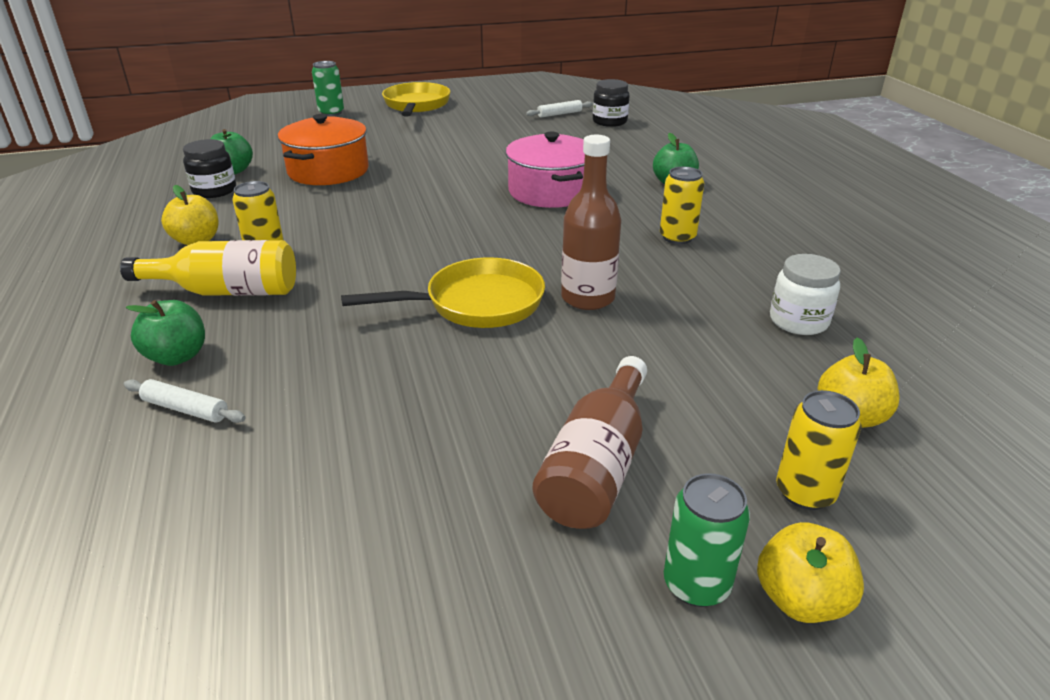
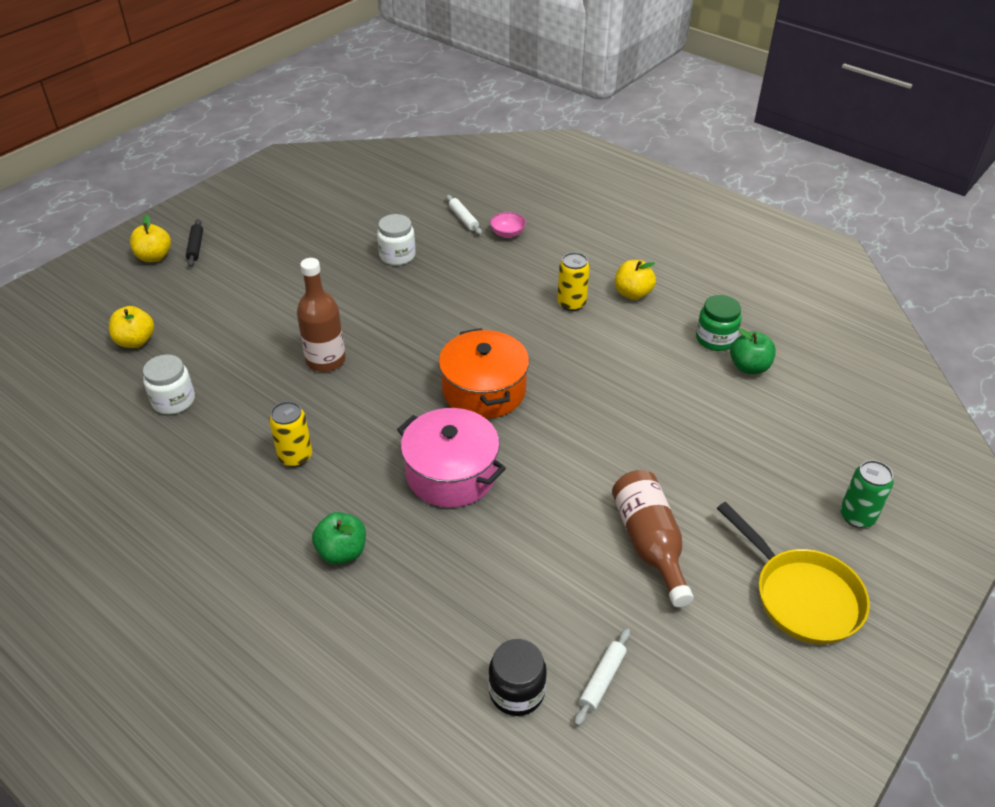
camera: 145 degrees right, 10 degrees up
(177, 356) = (507, 233): green apple -> pink bowl
(186, 409) = (463, 219): white rolling pin -> white rolling pin turned 75 degrees clockwise
(214, 190) = (715, 339): black jar -> green jar
(227, 291) = (547, 272): yellow bottle -> none
(328, 171) = (677, 406): orange pot -> orange pot (484, 390)
(360, 390) = (397, 256): none -> white jar
(477, 304) = (392, 326): yellow pan -> none
(597, 466) = (257, 269): brown bottle -> brown bottle (649, 543)
(696, 584) = (195, 247): green can -> black rolling pin
(805, 492) = (157, 294): yellow can -> none

